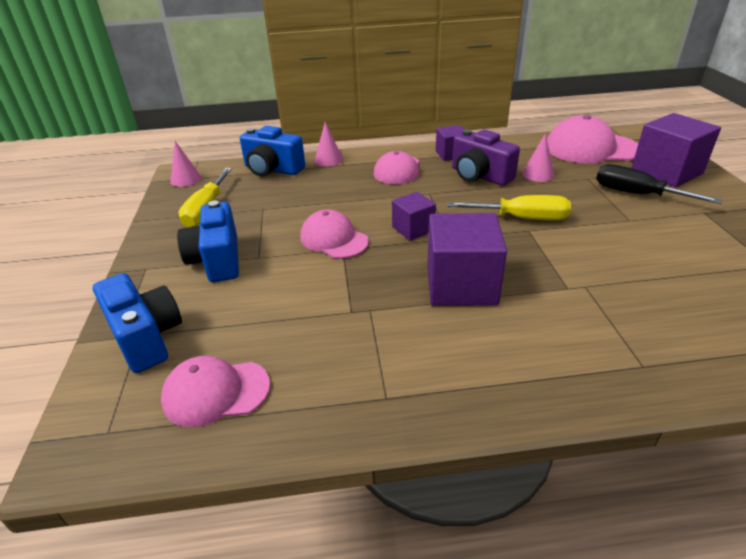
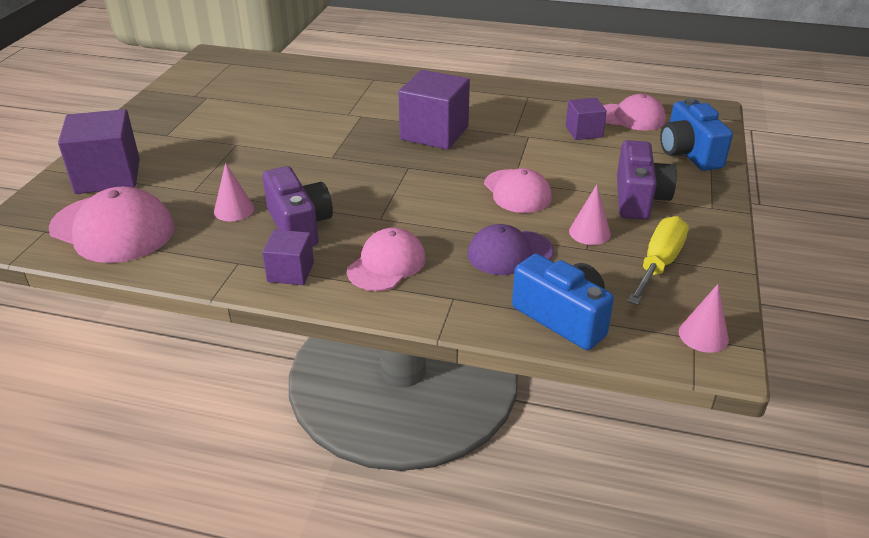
camera: 160 degrees left, 0 degrees up
(217, 260) = (639, 199): blue camera -> purple camera
(319, 193) = (509, 253): none -> purple cap
(328, 159) = (469, 315): pink cone -> pink cone (589, 232)
(413, 229) = (433, 183): purple cube -> purple cube (583, 132)
(522, 218) = (323, 167): yellow screwdriver -> none
(637, 194) = (184, 162): black screwdriver -> none

